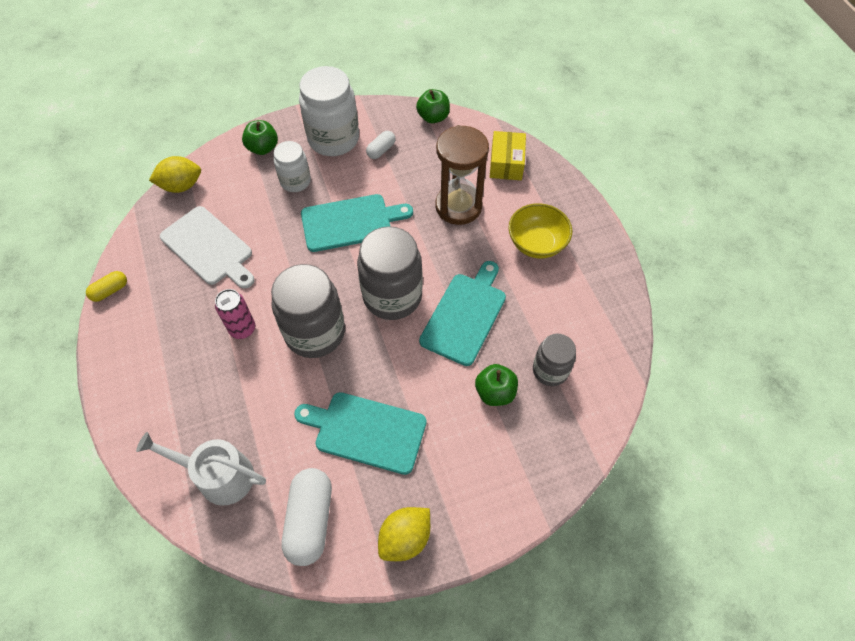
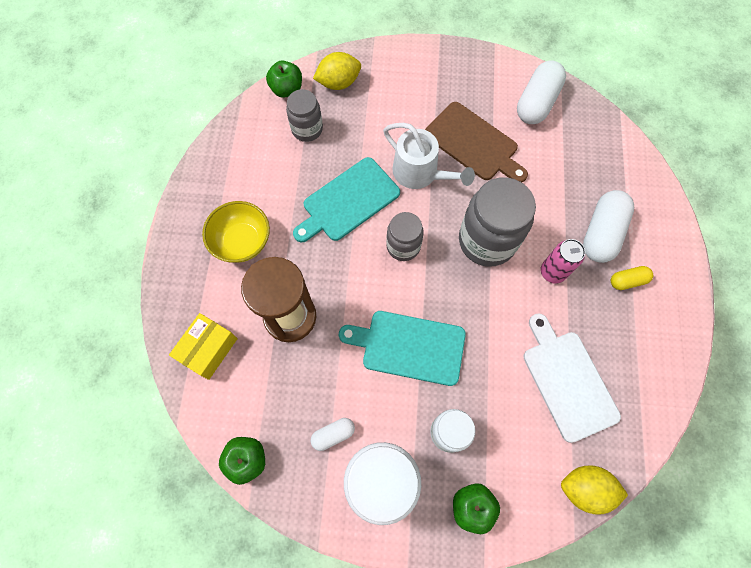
camera: 155 degrees left, 10 degrees up
(110, 291) = (679, 371): yellow capsule -> yellow capsule (627, 281)
(200, 387) = (601, 233): none -> white capsule
(219, 476) = (598, 157): white watering can -> white watering can (419, 173)
(366, 431) = (473, 143): turquoise cutting board -> brown cutting board
(392, 296) = (403, 246): grey jar -> grey jar, size x0.58
(405, 538) = (474, 68): yellow lemon -> yellow lemon (338, 83)
(495, 392) = (360, 131): green apple -> green apple (287, 89)

